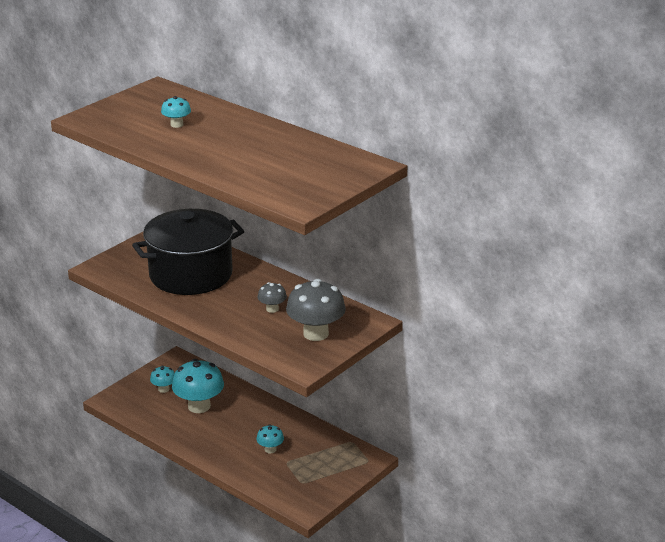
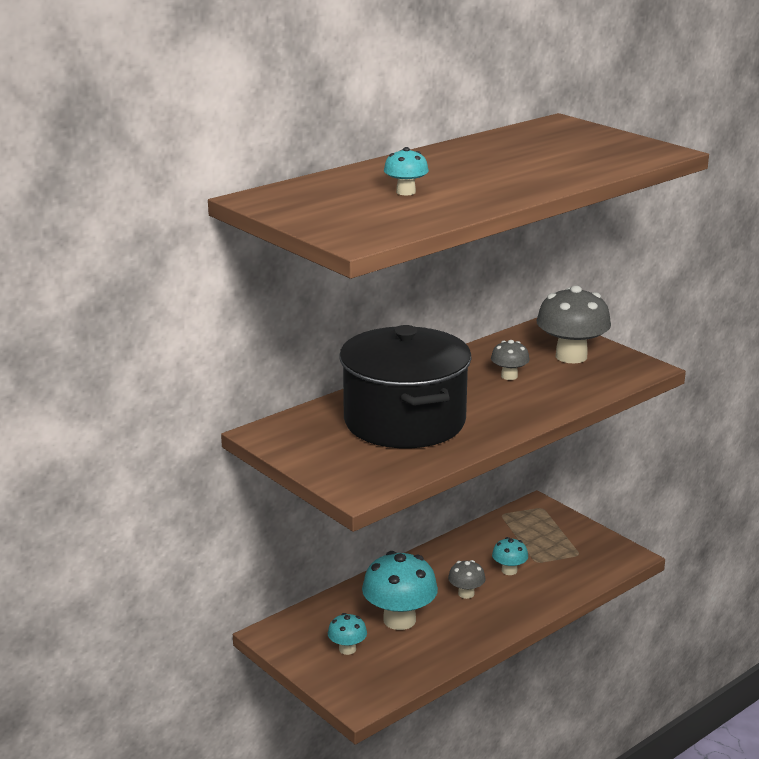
camera: 80 degrees left, 5 degrees down
(236, 432) = (466, 593): none -> grey mushroom

